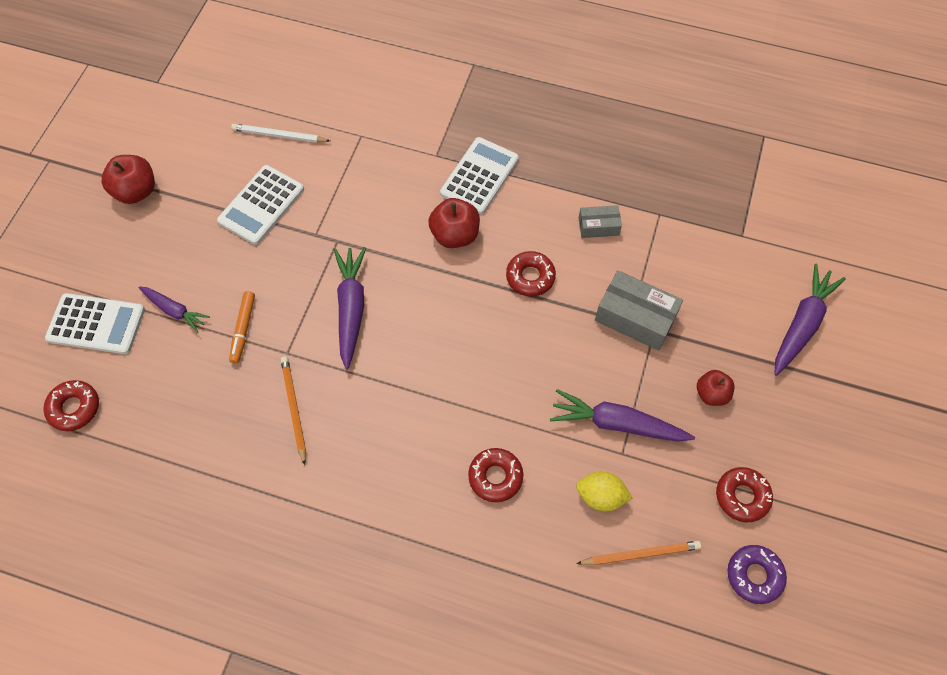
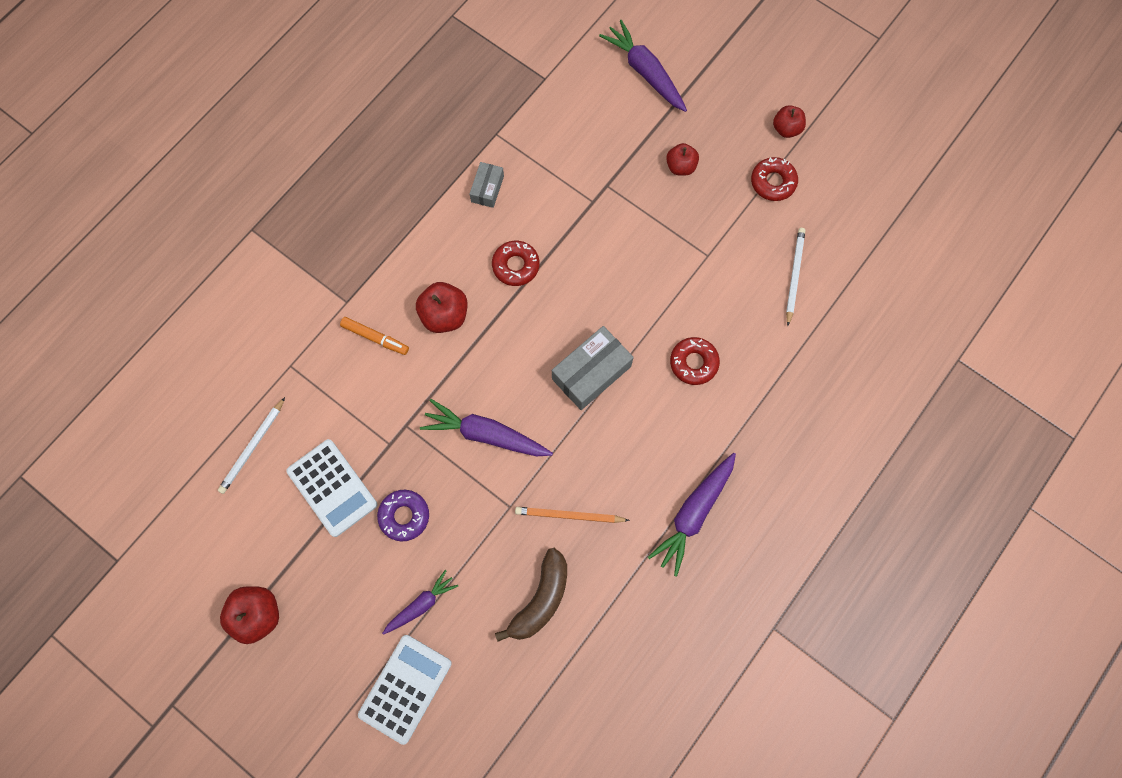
camera: 70 degrees left, 10 degrees up
(74, 408) = (492, 728): red donut -> none
(205, 410) = (541, 599): none -> brown banana
(243, 329) = (468, 542): orange marker -> orange marker (375, 338)
(479, 176) = (388, 270): white calculator -> none
(600, 496) = (738, 286): yellow lemon -> none
(616, 423) = (680, 249): purple carrot -> purple carrot (693, 514)
(635, 317) = (589, 195): grey box -> grey box (591, 372)
(641, 554) = (794, 275): orange pencil -> white pencil
(754, 575) = (836, 201): purple donut -> purple donut (404, 516)
(815, 491) = (786, 129): none -> red apple

